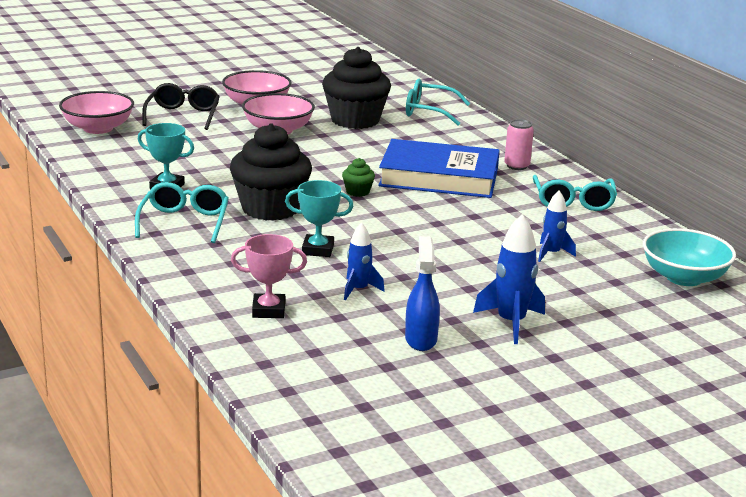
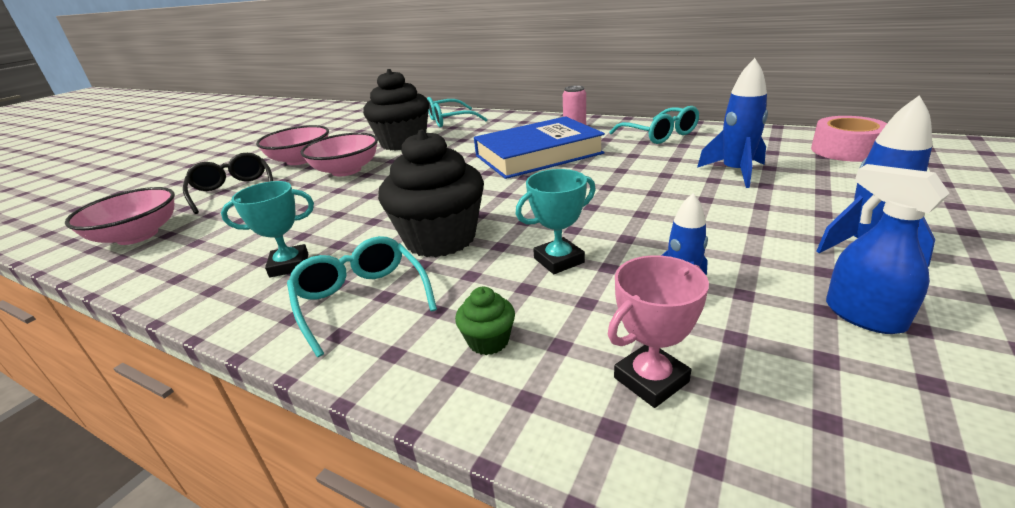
camera: 30 degrees left, 5 degrees up
(357, 192) = (496, 190): green cupcake -> green cupcake (488, 341)
(551, 253) = (735, 172): blue rocket -> blue rocket, size x1.55
(684, 277) = (845, 150): turquoise bowl -> pink tape

